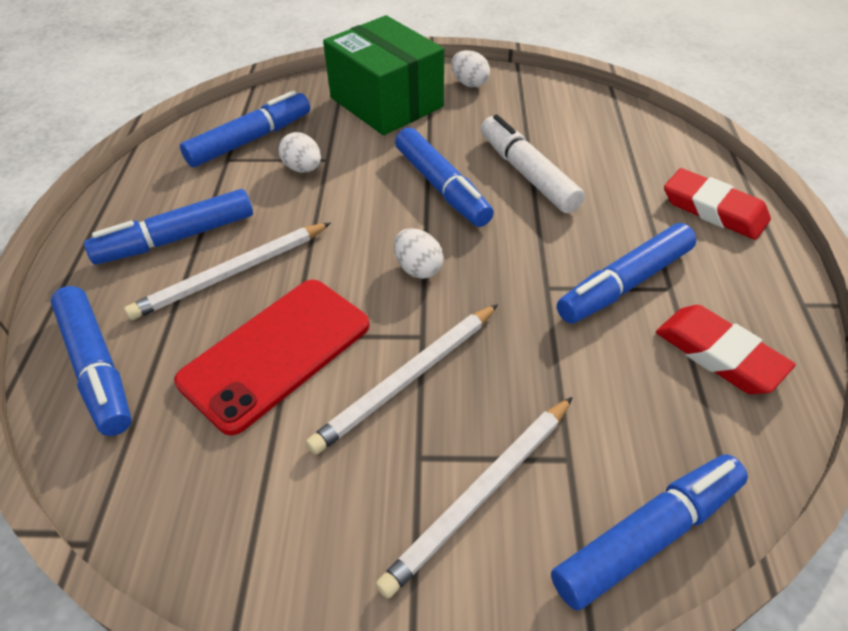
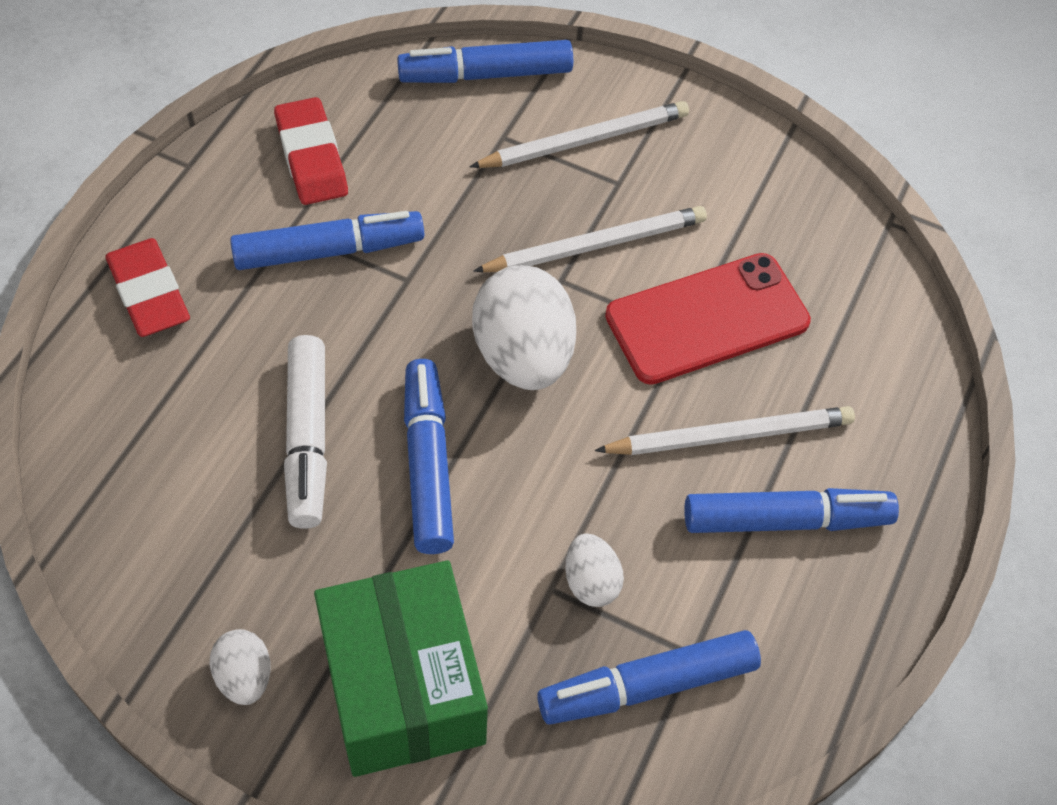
camera: 160 degrees left, 10 degrees up
(97, 368) = (885, 373): blue marker -> none
(418, 268) = (523, 356): white egg -> white egg, size x1.98

